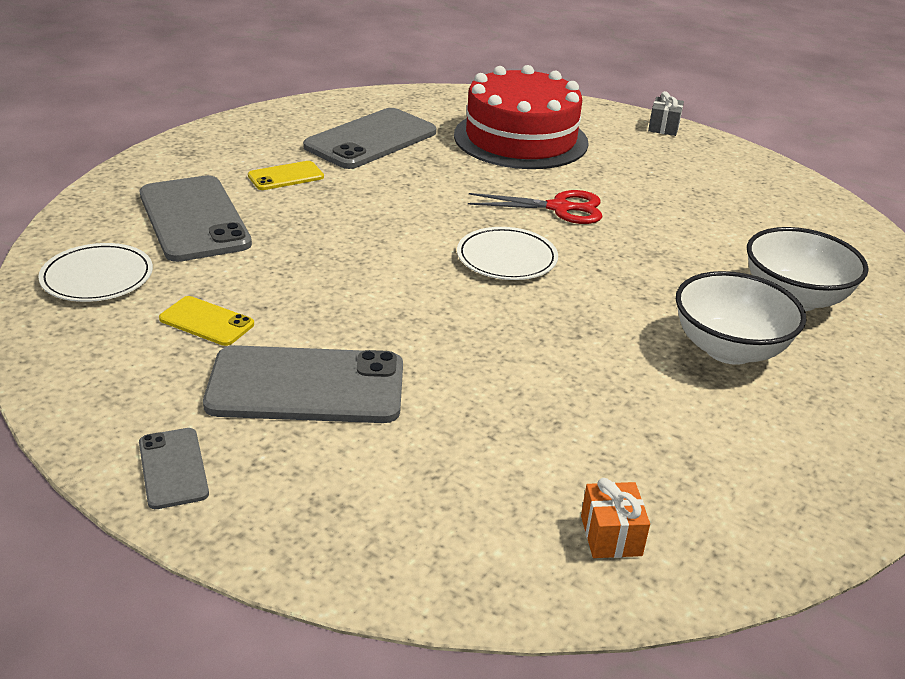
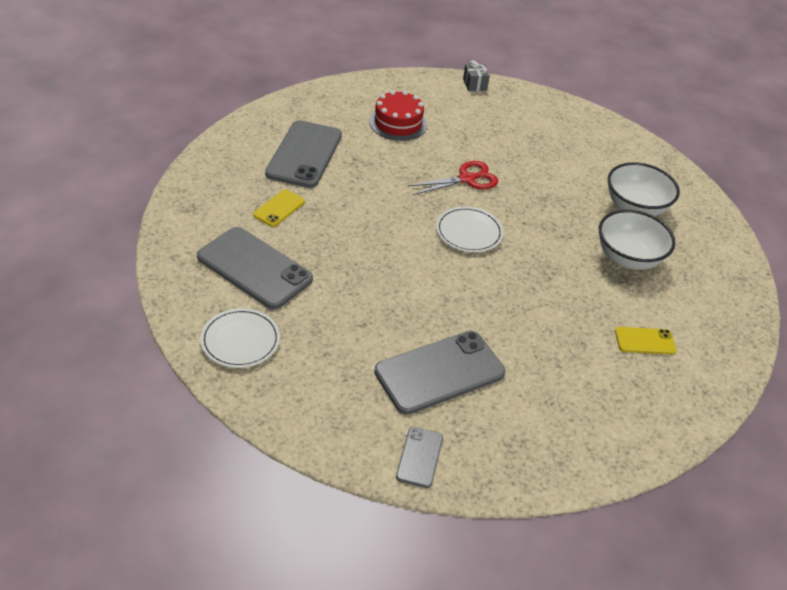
camera: 30 degrees left, 10 degrees up
(173, 468) = (419, 457): grey phone -> grey phone turned 60 degrees clockwise
(206, 322) = (342, 349): yellow phone -> yellow phone (645, 341)
(520, 139) = (398, 123): red cake -> red cake, size x0.59
(611, 535) = (656, 402): orange gift -> none

